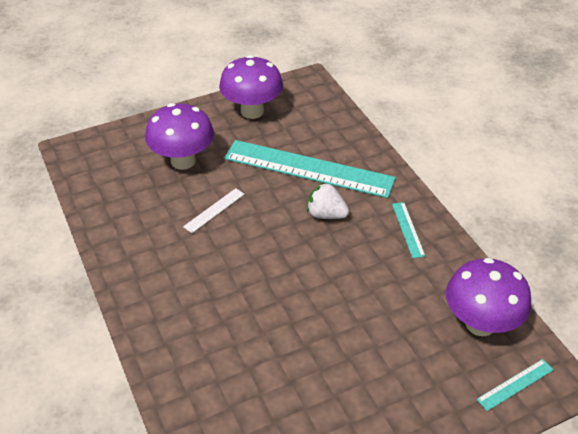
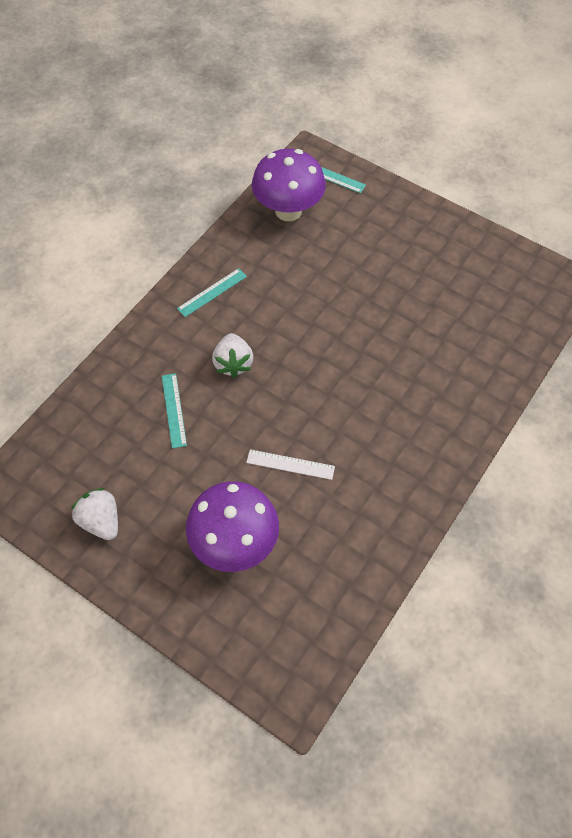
camera: 120 degrees left, 15 degrees up
(252, 111) = (101, 521): purple mushroom -> white strawberry
(308, 169) = (174, 410): turquoise ruler -> turquoise ruler, size x0.41

